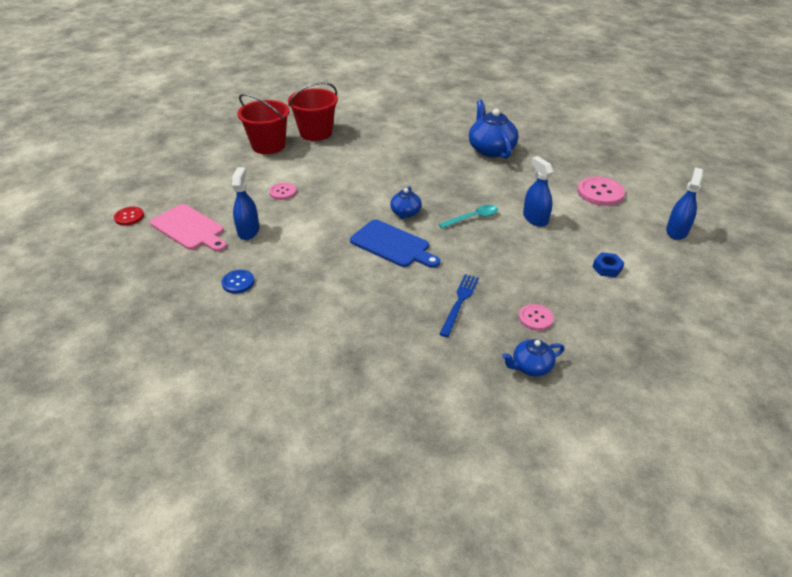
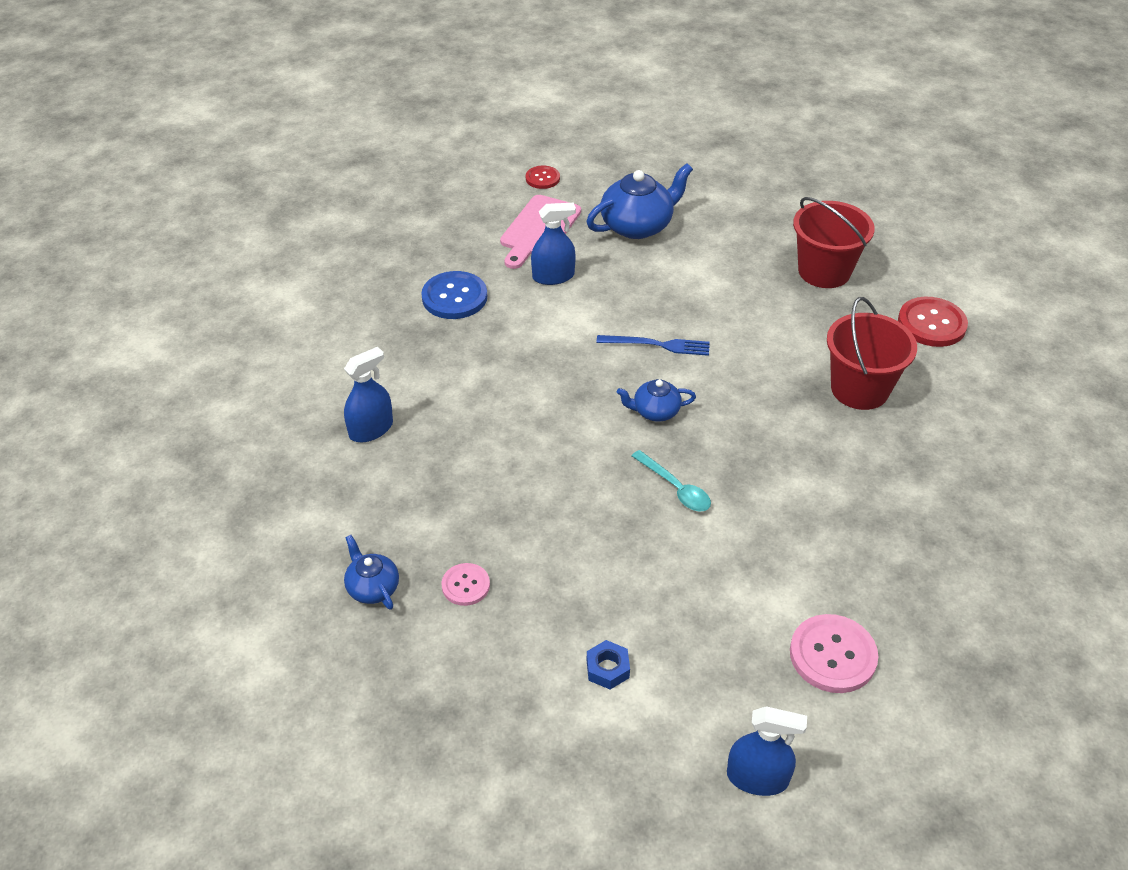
camera: 75 degrees right, 5 degrees up
(238, 282) = (454, 297): blue button -> blue button, size x1.70
(268, 145) = (759, 236): red bucket -> red bucket (859, 389)
(283, 192) = (650, 281): pink button -> none
(378, 113) = (931, 324): none -> red button
(393, 245) = (574, 413): blue cutting board -> none
(459, 302) = (475, 500): blue fork -> blue fork (657, 345)
(491, 149) = (898, 485): blue teapot -> blue teapot (638, 226)
(535, 218) = (707, 566): blue spray bottle -> blue spray bottle (371, 429)

